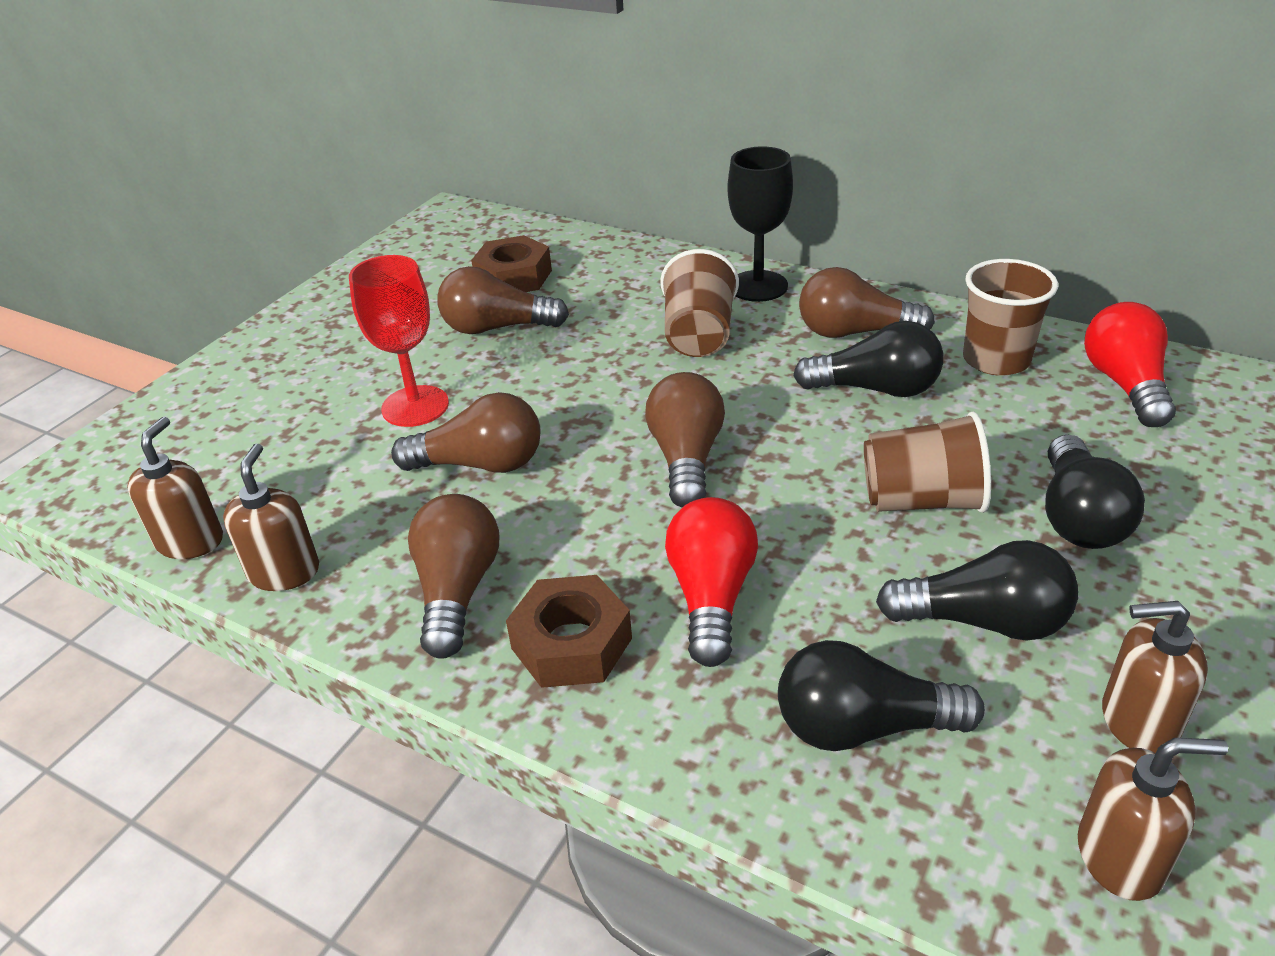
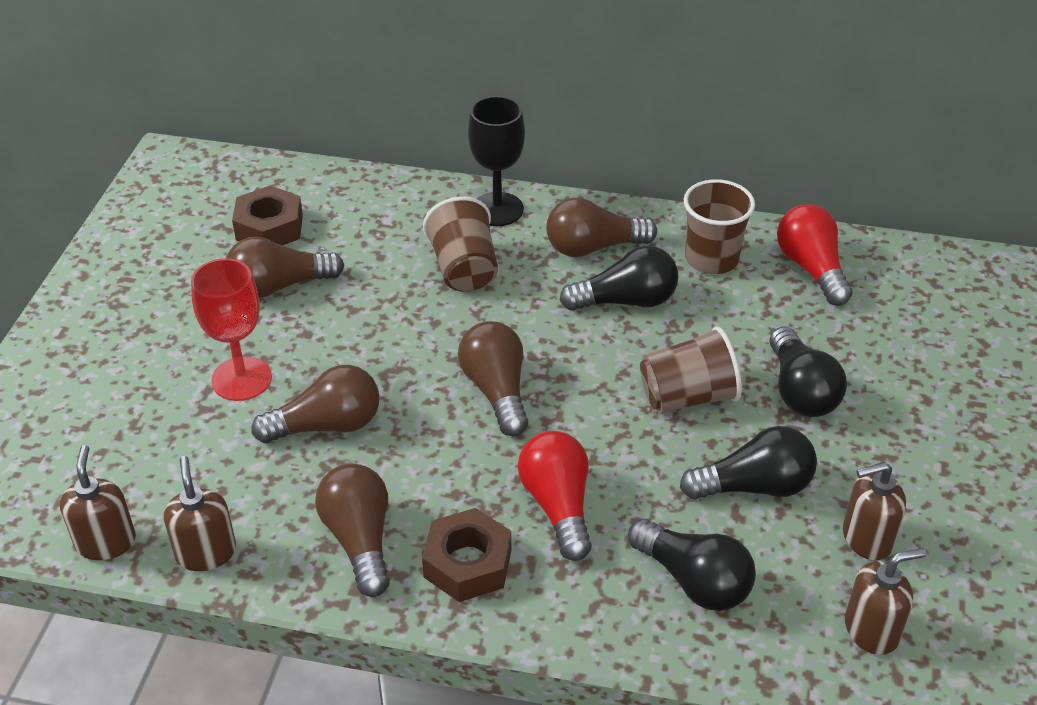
camera: 20 degrees left, 5 degrees up
(862, 727) = (694, 581): black light bulb -> black light bulb turned 120 degrees counterclockwise

